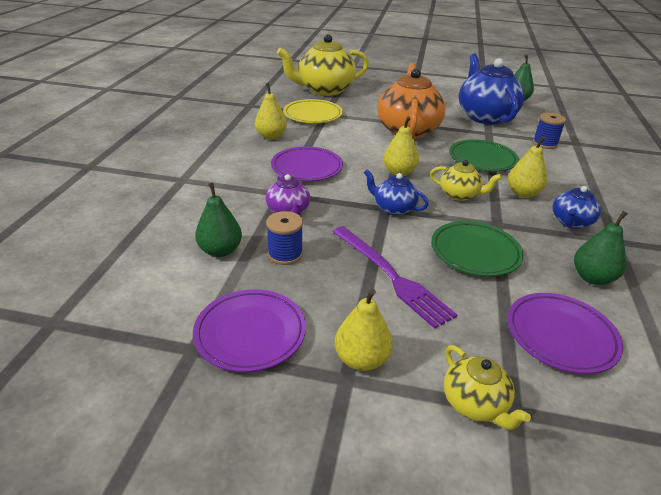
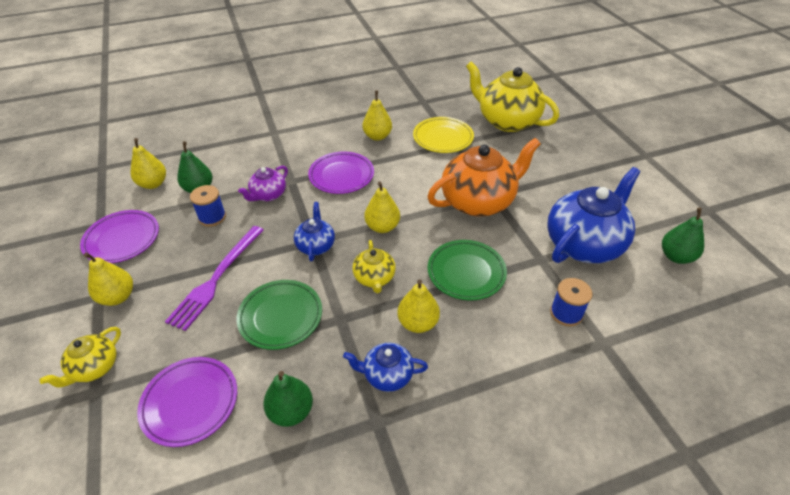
camera: 60 degrees right, 10 degrees up
(162, 282) = (153, 184): none -> yellow pear

